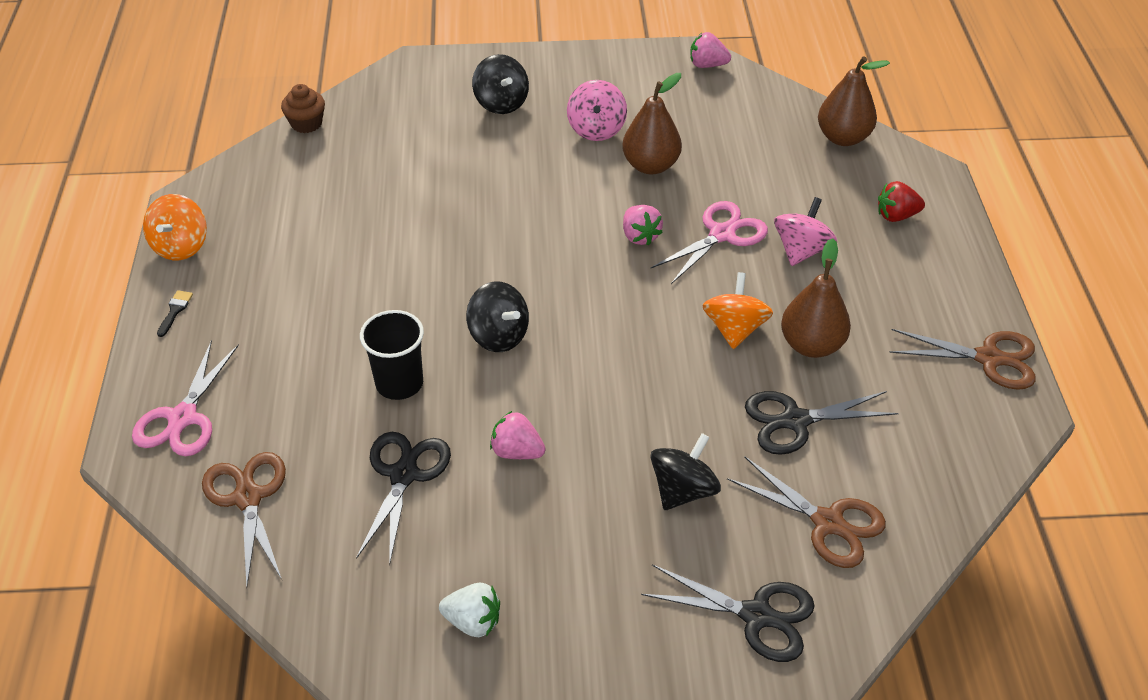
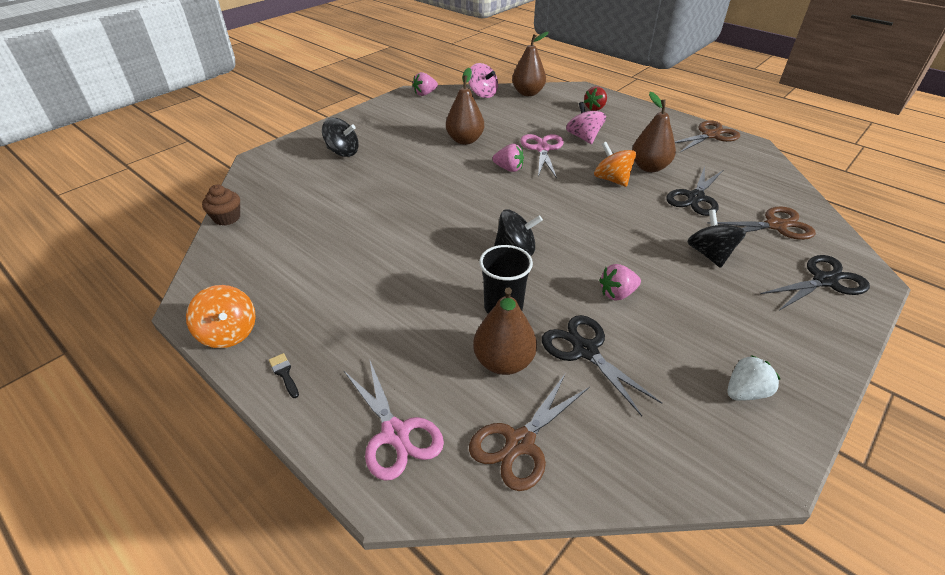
camera: 45 degrees left, 5 degrees down
(248, 498) = (520, 443): brown scissors -> brown scissors turned 75 degrees counterclockwise
(328, 429) = (504, 362): none -> brown pear
(596, 129) = (413, 139): pink spinning top -> pink spinning top (482, 94)

